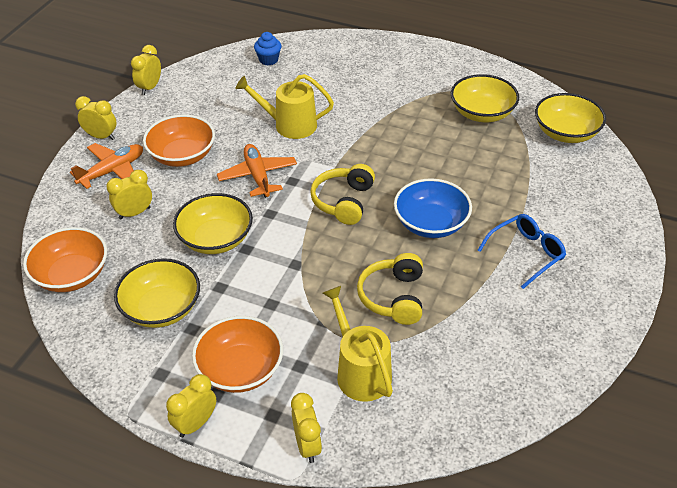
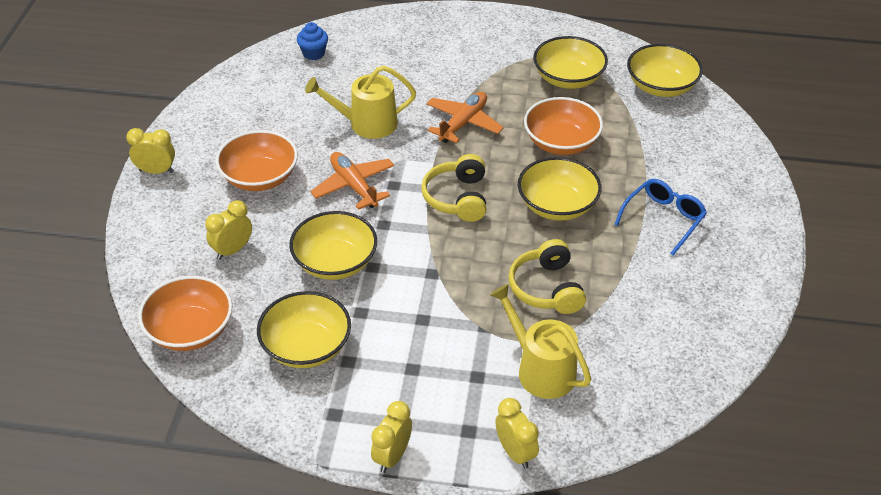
camera: 15 degrees left, 0 degrees up
(112, 171) = (186, 208): orange plane -> orange plane (463, 123)
(150, 88) = (189, 106): yellow clock -> none
(240, 369) = (417, 392): orange bowl -> orange bowl (561, 142)
(431, 223) = (557, 205): blue bowl -> yellow bowl

